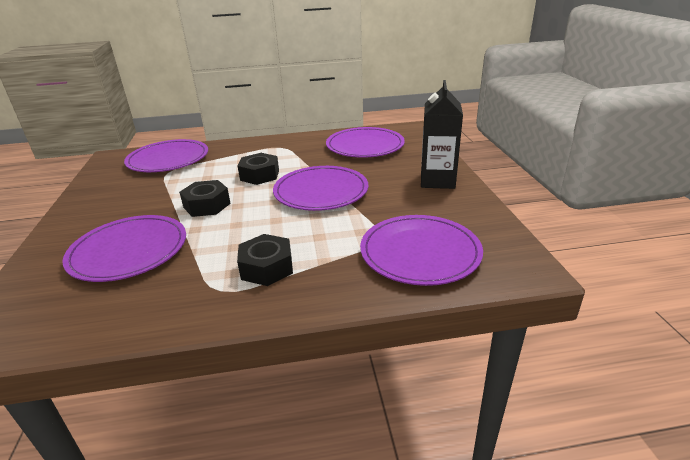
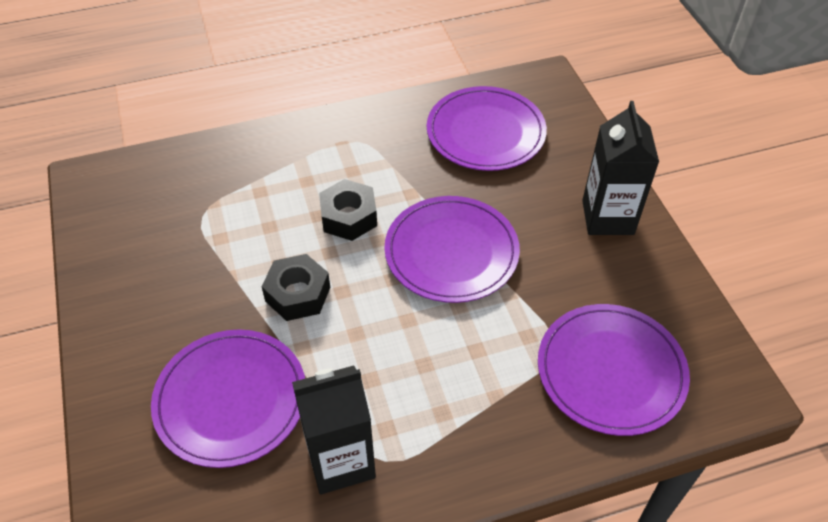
camera: 10 degrees left, 20 degrees up
(168, 159) = (187, 182): purple plate -> none
(187, 288) = (340, 460): none -> black carton
(267, 267) = (428, 415): black nut -> none

